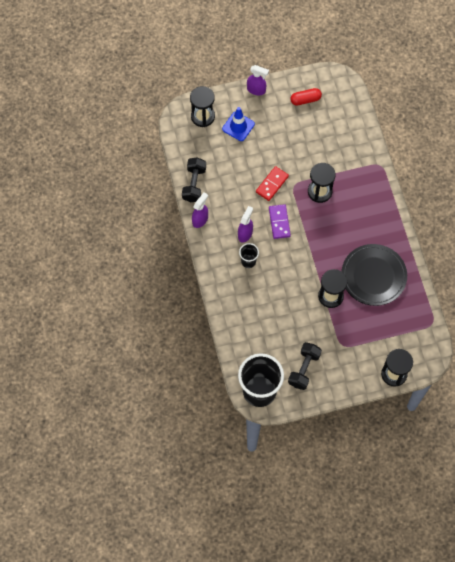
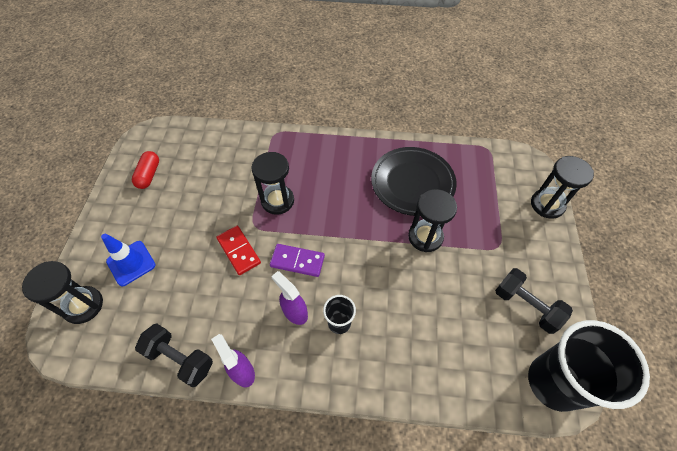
camera: 70 degrees left, 10 degrees down
(256, 90) = (96, 223): purple spray bottle -> none

